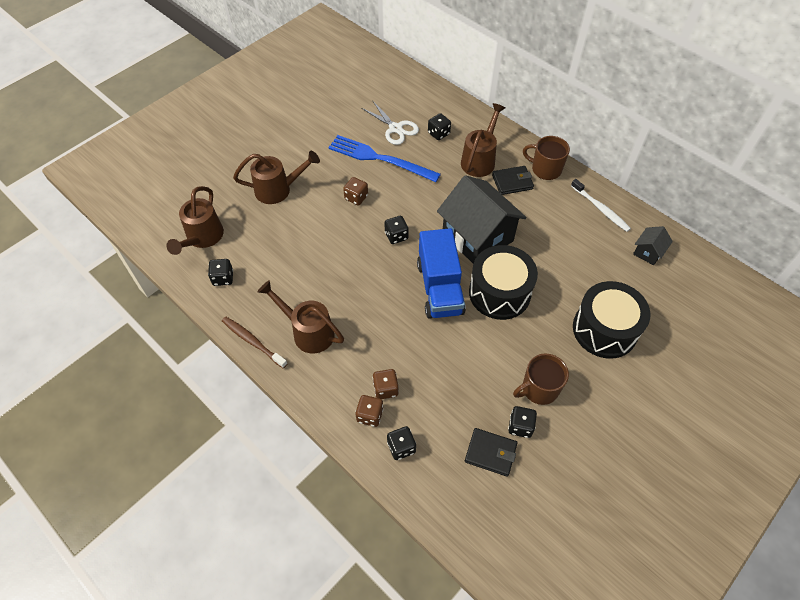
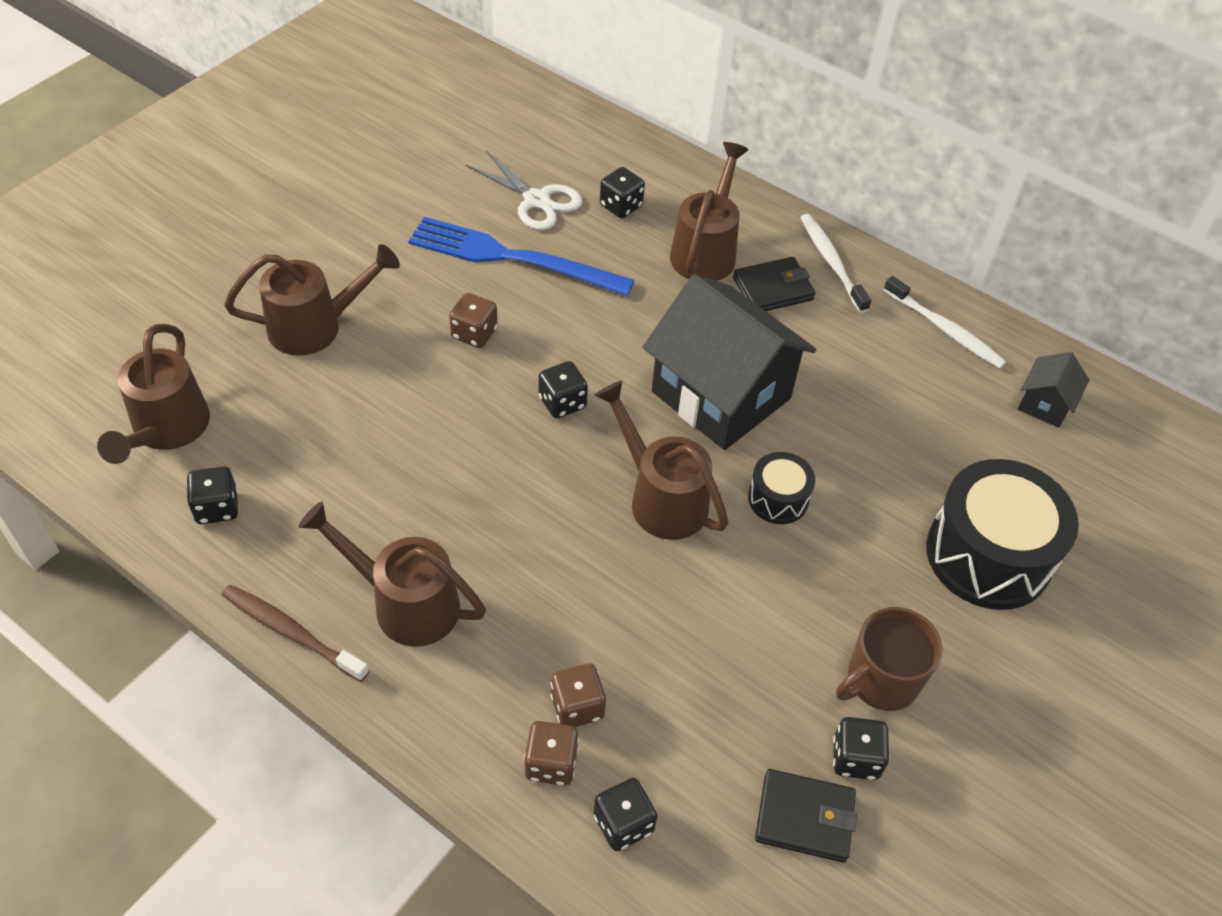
camera: 10 degrees left, 5 degrees down
(440, 288) = (660, 497): blue truck -> brown watering can
(499, 293) = (778, 499): black drum -> black drum, size x0.50
(545, 169) = (831, 262): brown mug -> white toothbrush

